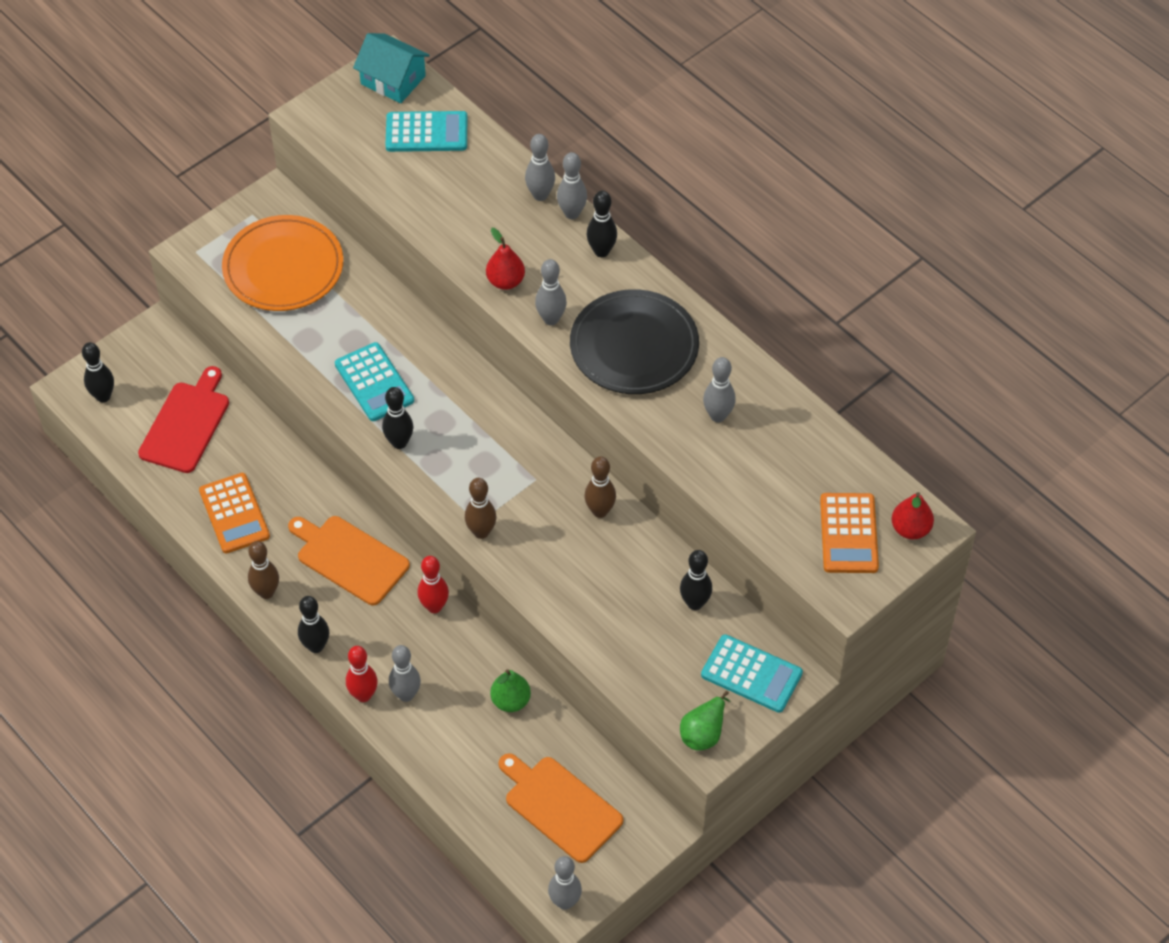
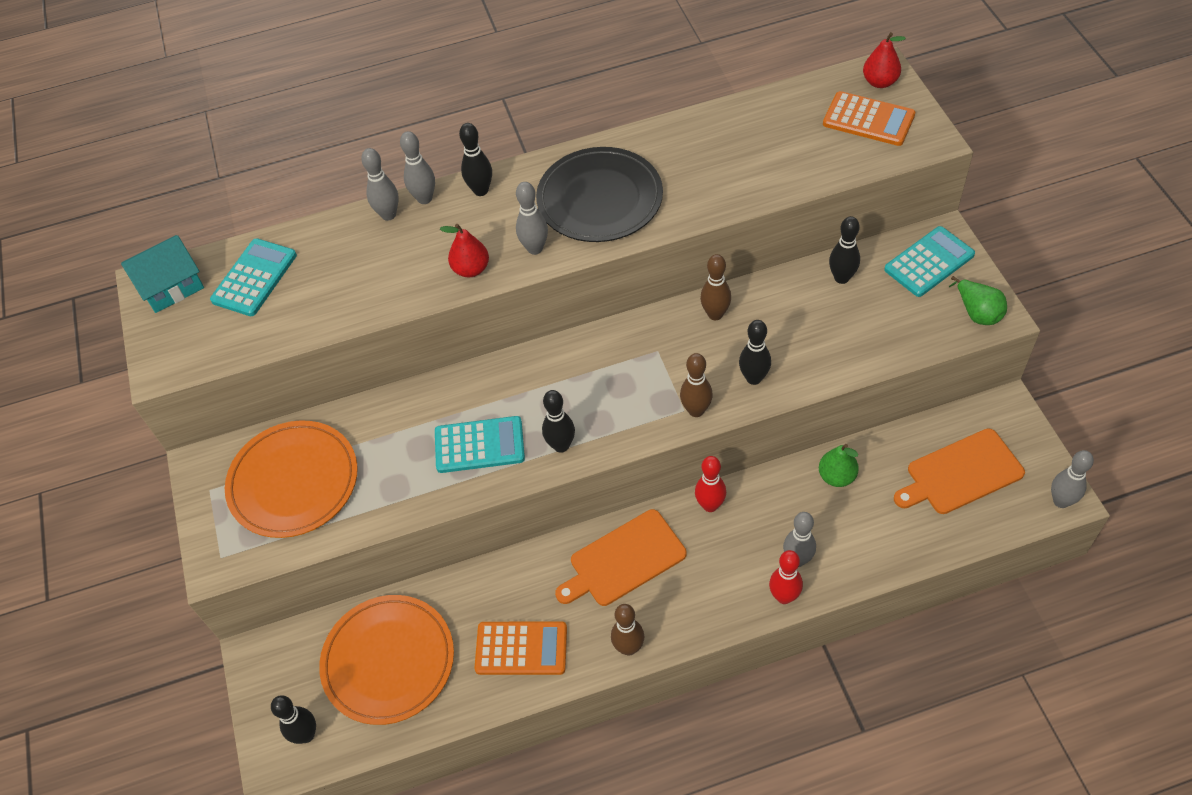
camera: 60 degrees left, 0 degrees up
(186, 424) = (388, 661): red cutting board -> orange plate
(316, 646) = (711, 621): black bowling pin -> black bowling pin (753, 378)
(718, 416) = (706, 165): grey bowling pin -> none

